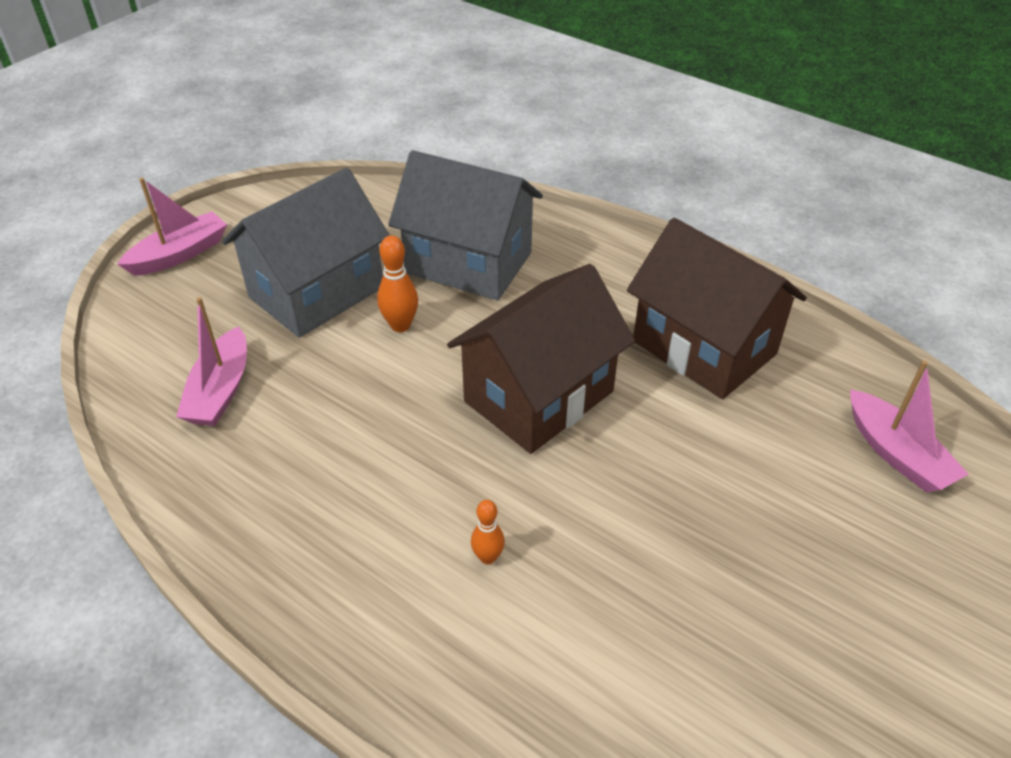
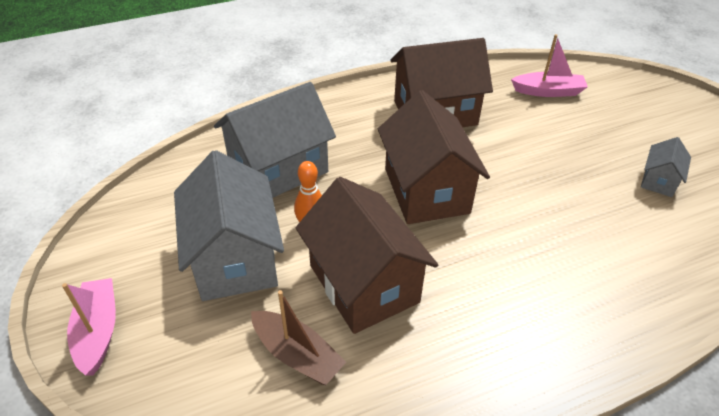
camera: 60 degrees left, 0 degrees up
(220, 391) = (297, 355): pink boat -> brown boat
(345, 401) = (364, 283): none -> brown house
(488, 557) = (538, 265): orange bowling pin -> none
(805, 669) = (658, 181): none -> grey house

